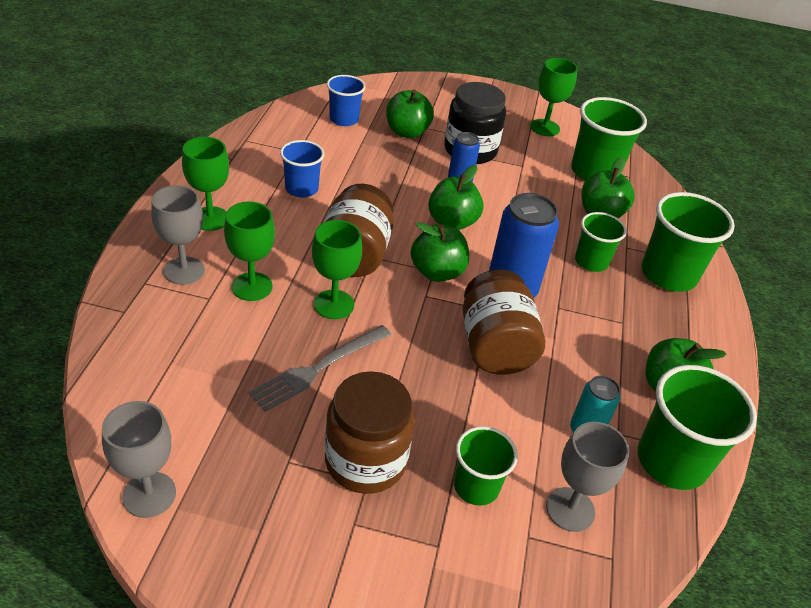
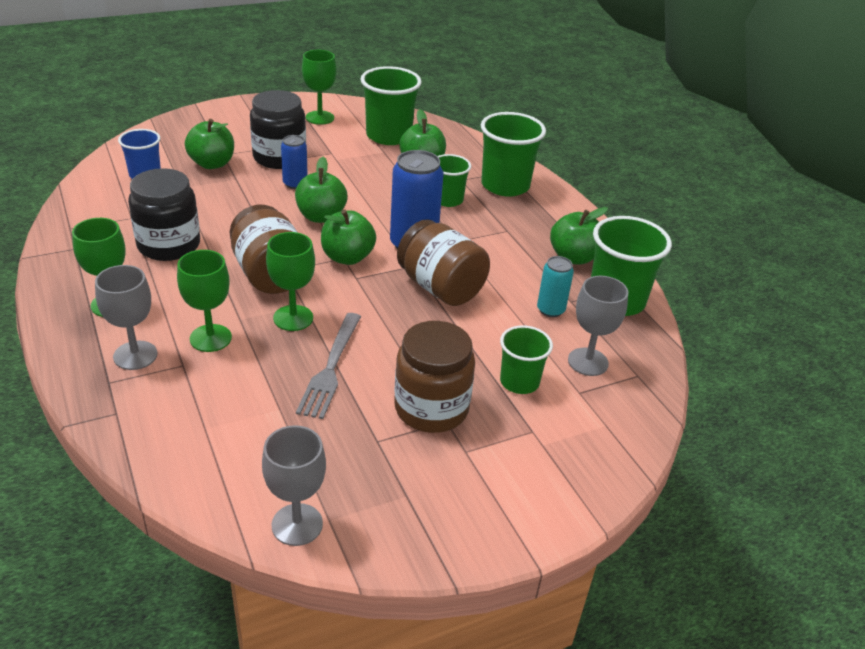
camera: 35 degrees left, 5 degrees down
(301, 189) = (169, 245): blue cup -> black jar

